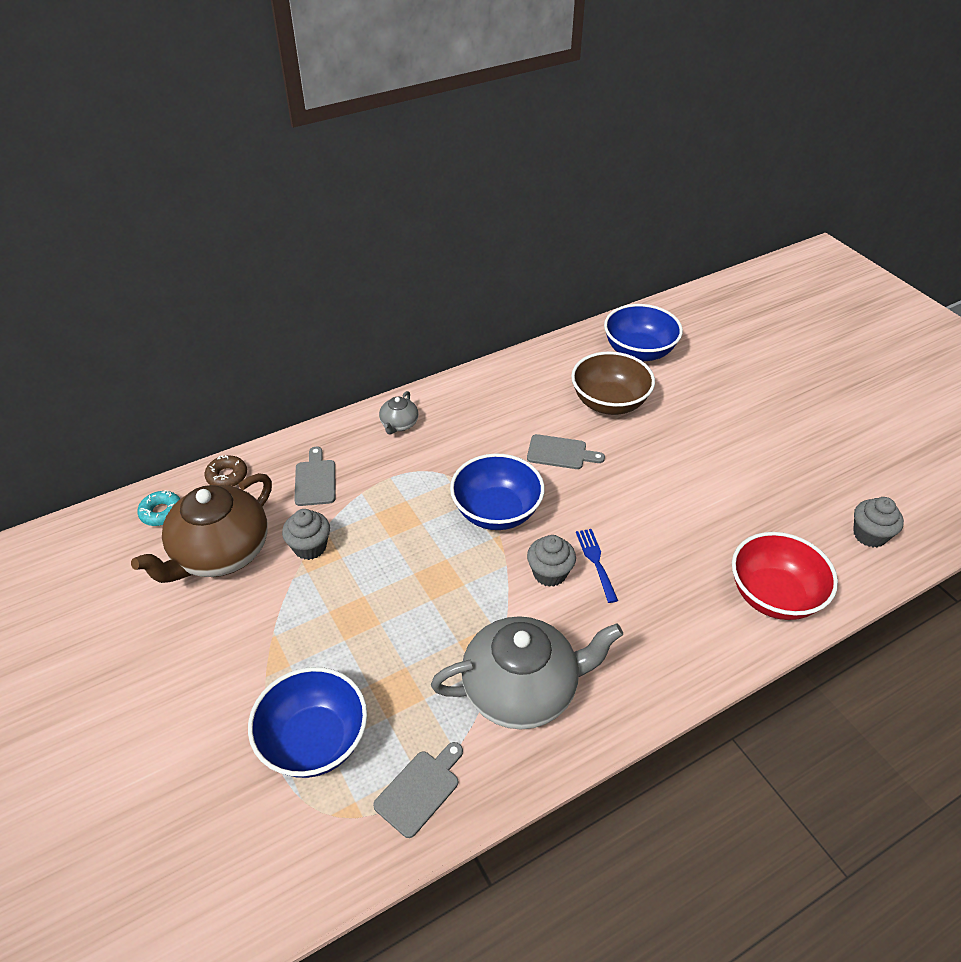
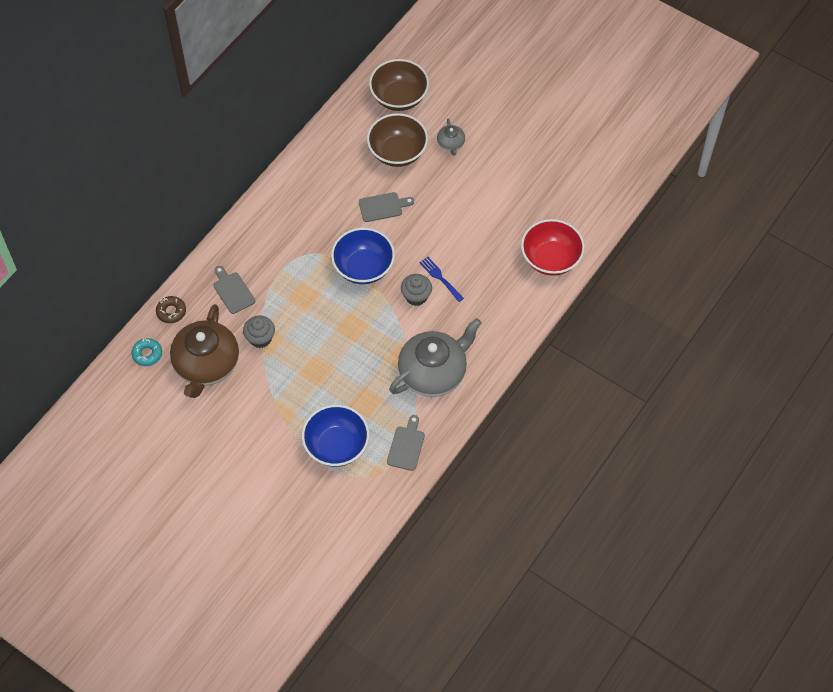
camera: 25 degrees left, 15 degrees up
(399, 424) = (262, 226): grey teapot -> grey teapot (451, 144)
(639, 352) = (399, 97): blue bowl -> brown bowl
(869, 535) = (594, 194): grey cupcake -> none

